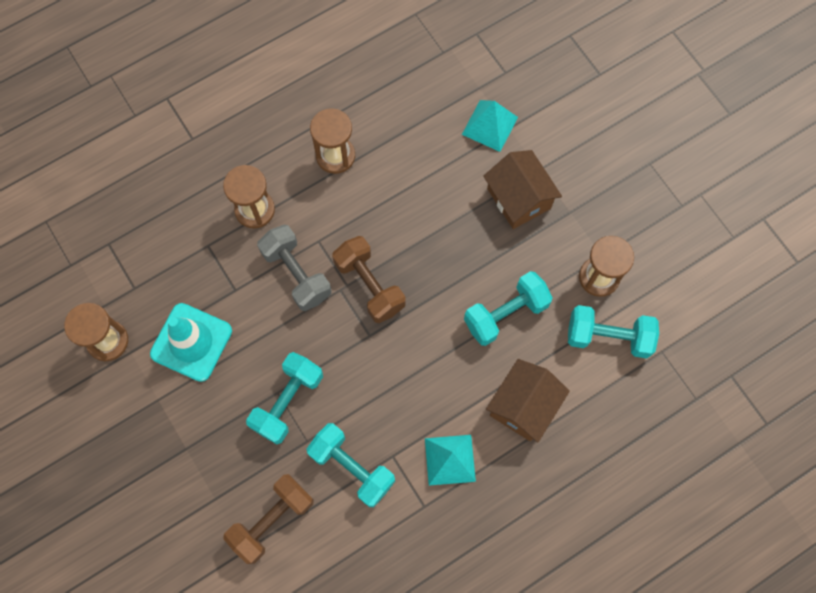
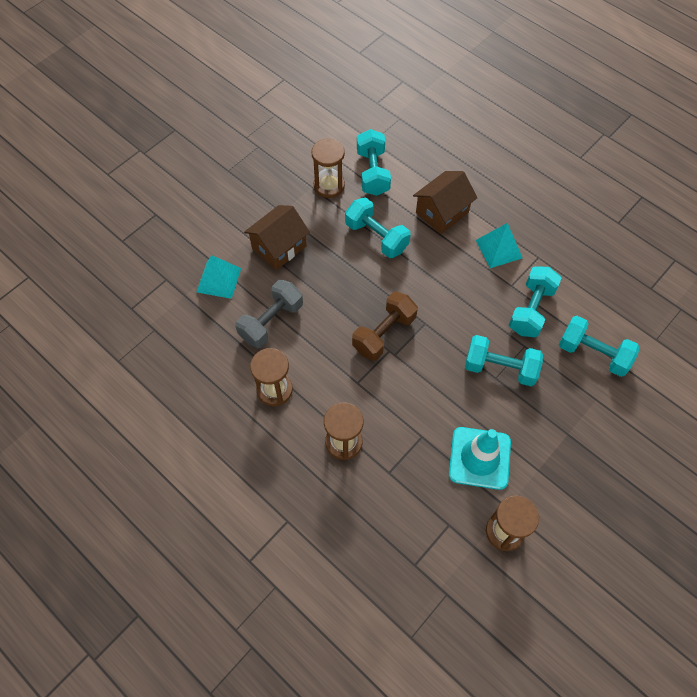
camera: 105 degrees left, 10 degrees down
(272, 520) = (593, 354): brown dumbbell -> turquoise dumbbell
(297, 274) = (391, 391): grey dumbbell -> grey dumbbell (271, 321)
(523, 406) = (442, 212): brown house -> brown house turned 60 degrees counterclockwise

